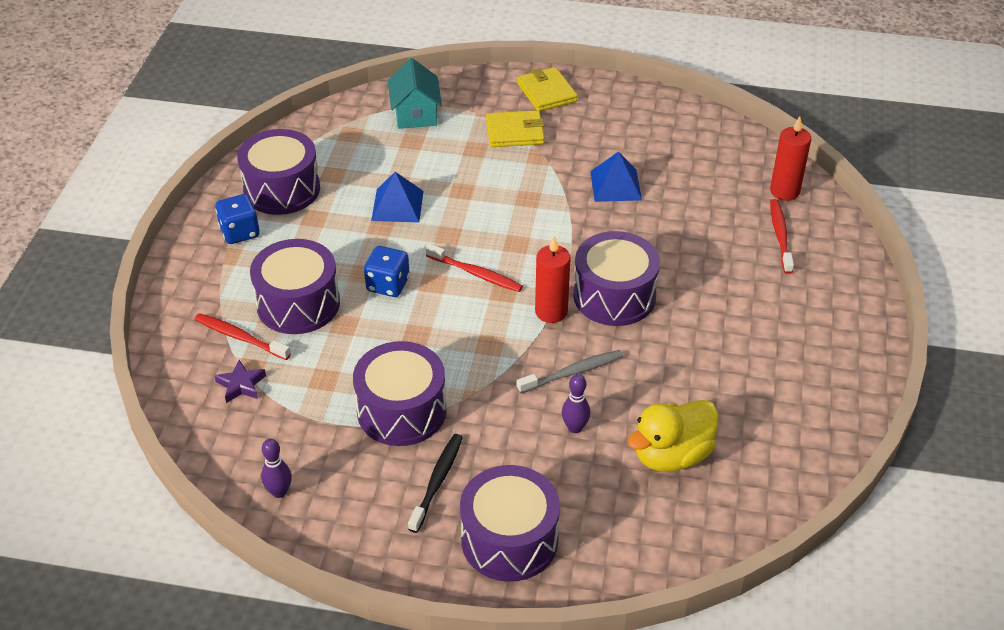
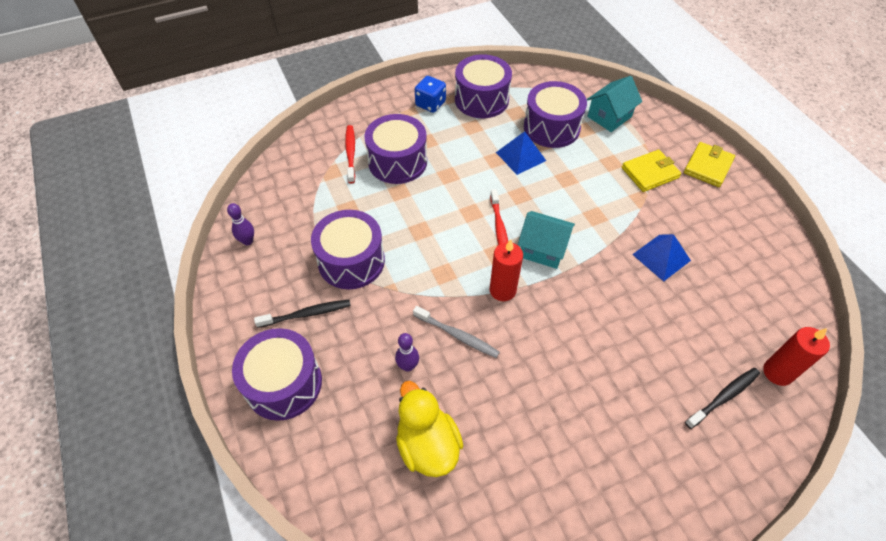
camera: 55 degrees right, 10 degrees up
(241, 385) = (315, 176): purple star -> none
(388, 285) = (449, 192): blue dice -> none
(515, 132) = (650, 173): yellow wallet -> yellow wallet turned 75 degrees counterclockwise
(530, 257) = (542, 249): none -> turquoise house
(614, 296) = (551, 319): purple drum -> purple drum (551, 127)
(671, 455) = (427, 445): yellow duck -> yellow duck turned 45 degrees clockwise
(780, 236) = (724, 397): red toothbrush -> black toothbrush

